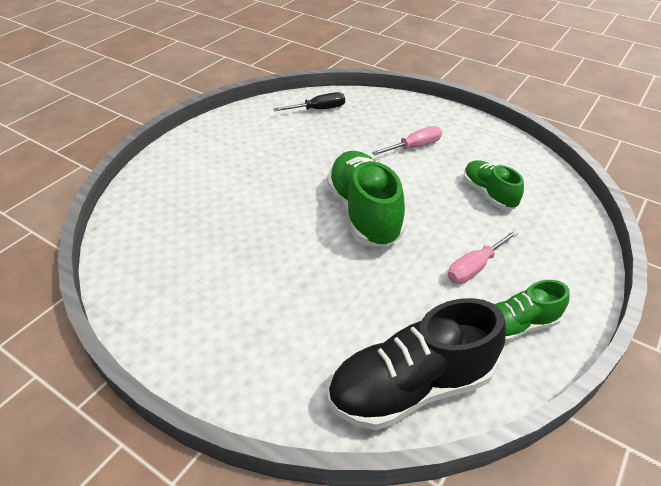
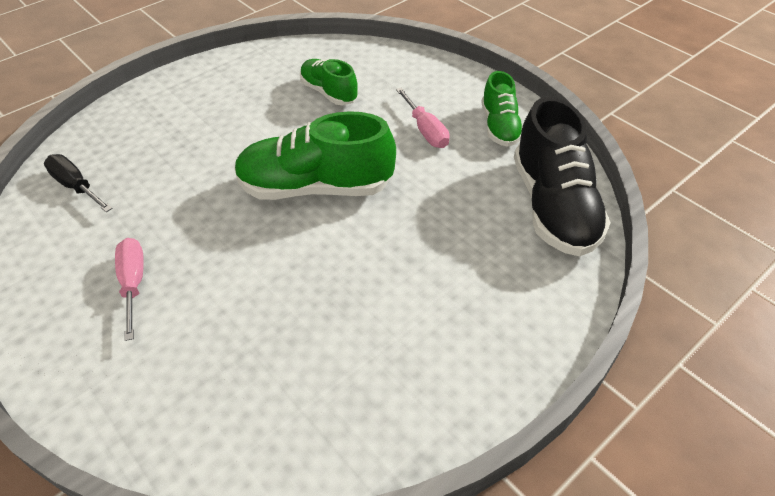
camera: 75 degrees left, 5 degrees up
(318, 109) = (76, 186): black screwdriver -> black screwdriver turned 45 degrees counterclockwise
(414, 147) = (220, 121): pink screwdriver -> pink screwdriver (133, 284)
(488, 194) = (329, 93): green shoe -> green shoe turned 60 degrees clockwise

